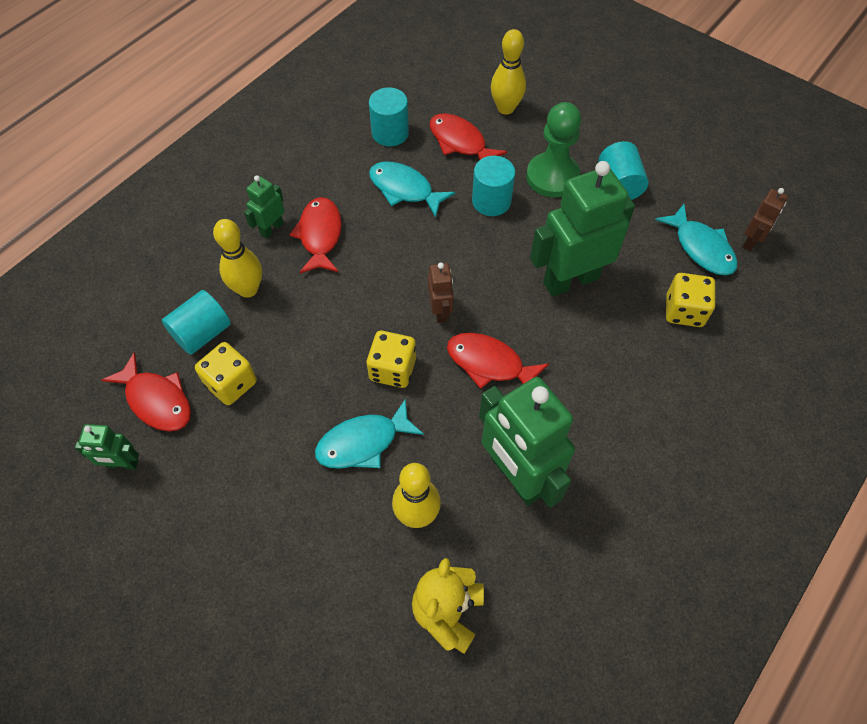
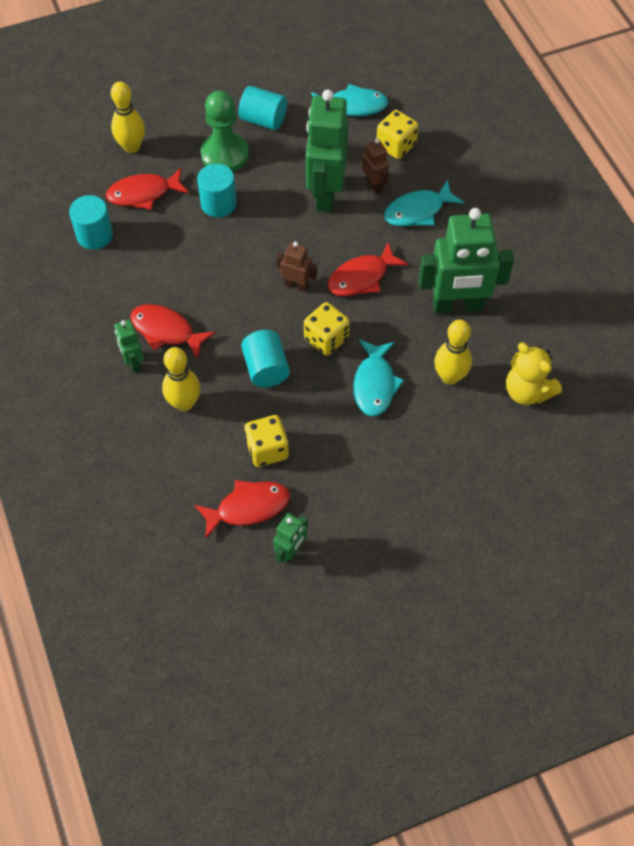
camera: 60 degrees left, 0 degrees up
(202, 333) = (205, 452): turquoise cylinder -> turquoise cylinder (266, 368)
(404, 189) = (163, 253): turquoise fish -> turquoise fish (418, 211)
(751, 241) = (367, 76): brown robot -> brown robot (374, 185)

